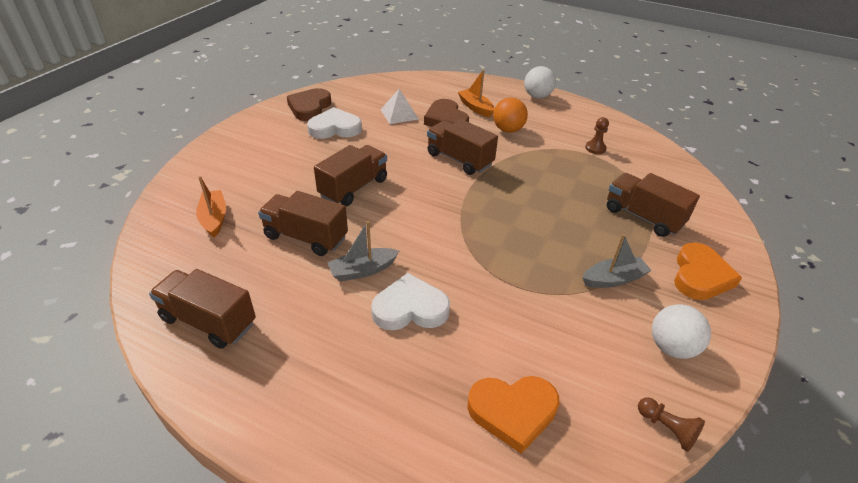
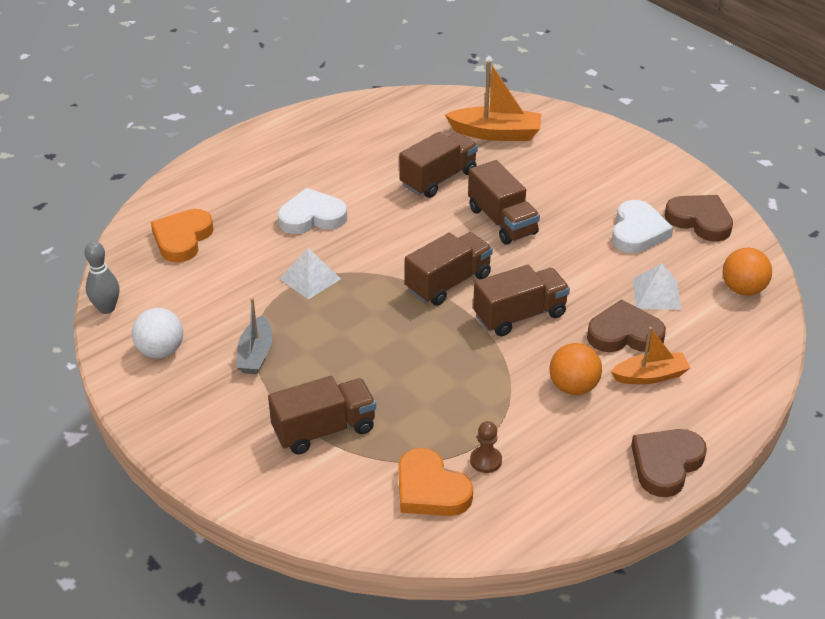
camera: 115 degrees right, 0 degrees up
(209, 321) = (367, 122): brown truck -> brown truck (448, 283)
(214, 218) = (496, 133): orange boat -> orange boat, size x1.50
(363, 270) = (373, 202): grey boat -> none
(375, 88) = (743, 289): none -> orange ball
(410, 308) = (312, 217): white heart -> white heart turned 120 degrees counterclockwise
(499, 278) = (310, 278): none -> white pyramid
(537, 96) = (666, 464): white ball -> brown heart
(667, 429) = (106, 308): brown pawn -> grey bowling pin
(700, 276) = (213, 423): orange heart -> orange heart (430, 489)

